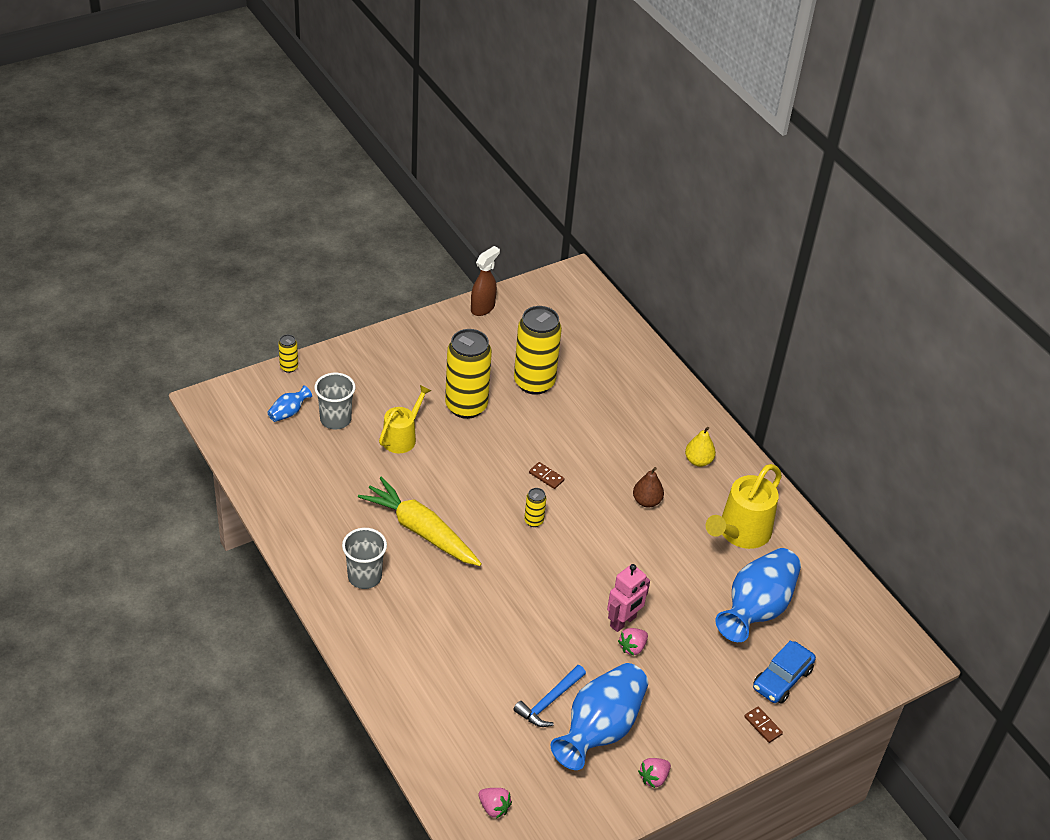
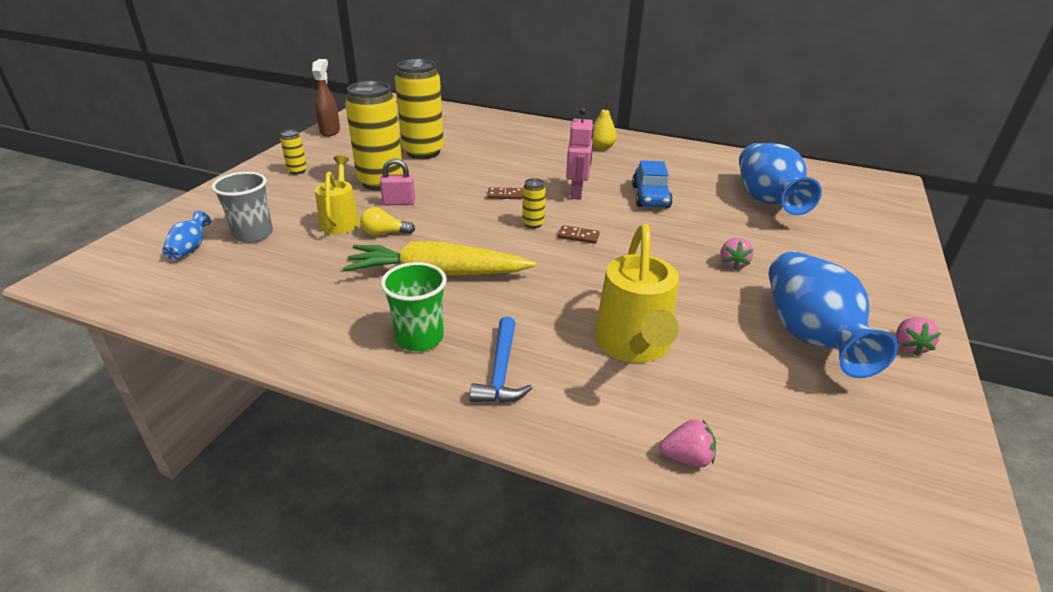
camera: 35 degrees left, 10 degrees down
(289, 367) = (161, 219): yellow can -> yellow can (297, 171)
(364, 577) = (419, 338): grey cup -> green cup
(420, 469) = (385, 233): none -> yellow light bulb
(459, 440) = (399, 202): none -> pink padlock
(494, 808) = (851, 480): pink strawberry -> pink strawberry (687, 458)
(549, 701) = (738, 340): blue hammer -> blue hammer (501, 371)
(623, 622) = (699, 251): pink robot -> pink robot (577, 193)
(646, 501) = (600, 179): brown pear -> none
(740, 533) = (687, 169): yellow watering can -> yellow watering can (634, 346)
(763, 726) = (897, 262): brown domino -> brown domino (578, 236)
(782, 679) = (853, 229): blue car -> blue car (650, 196)

